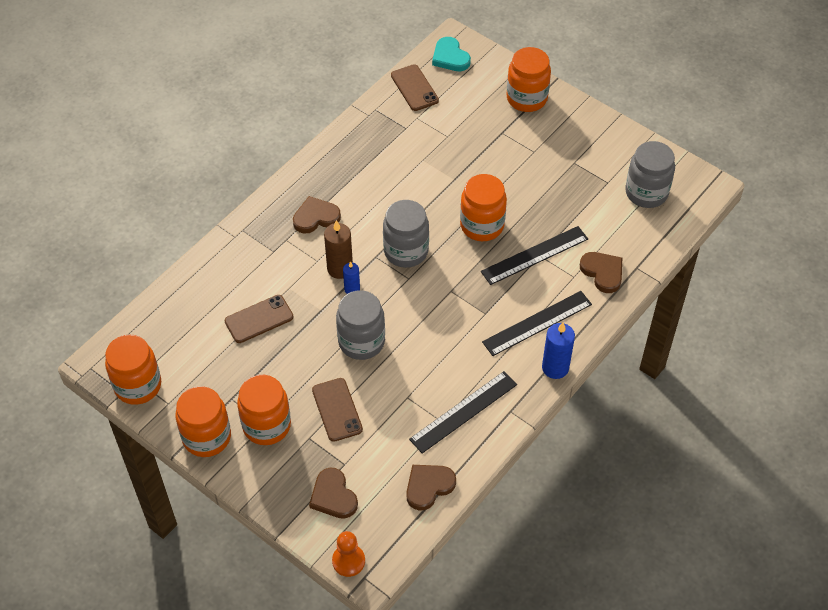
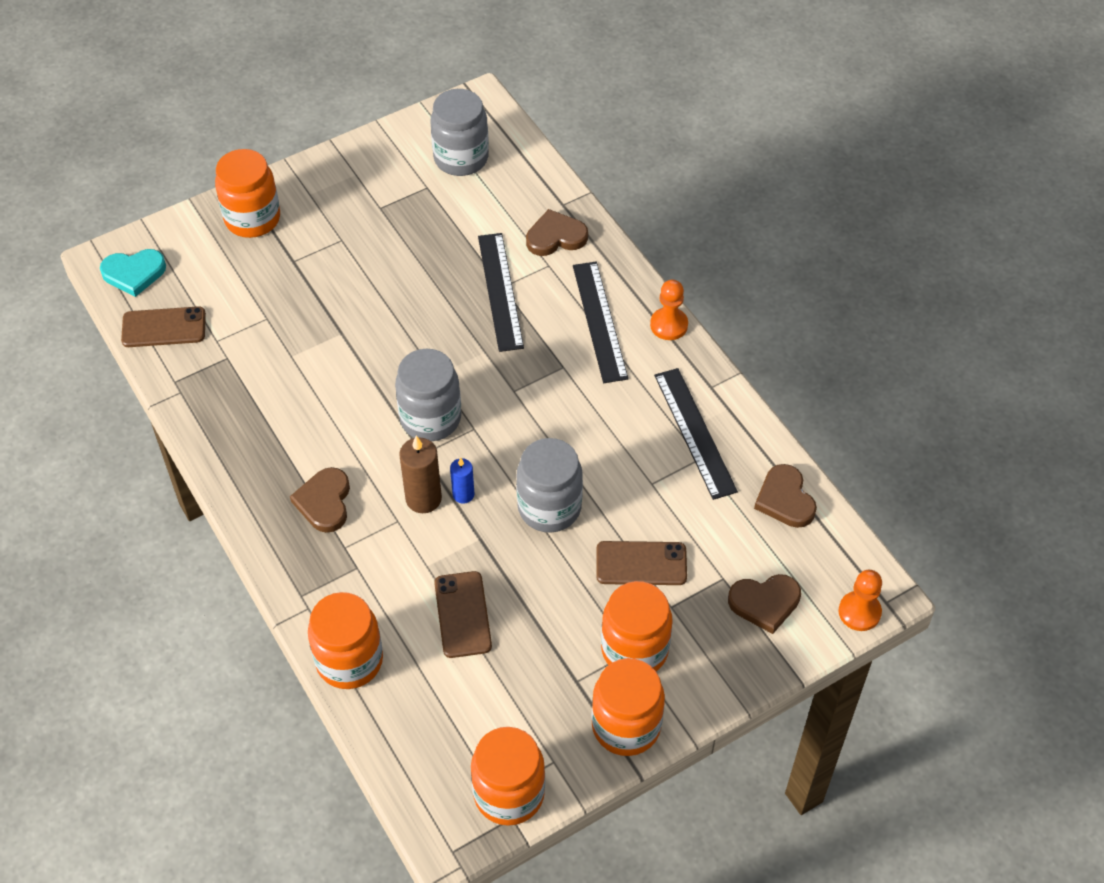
camera: 70 degrees left, 0 degrees up
(482, 225) = (429, 328): orange jar -> orange jar (349, 661)
(555, 368) = (669, 325): blue candle -> orange pawn

